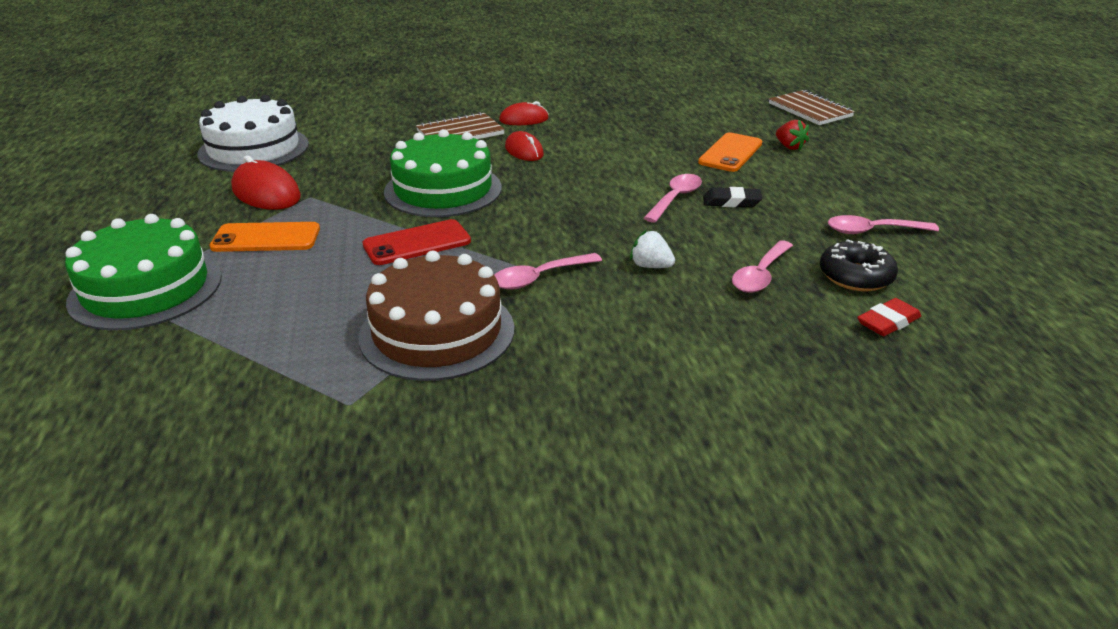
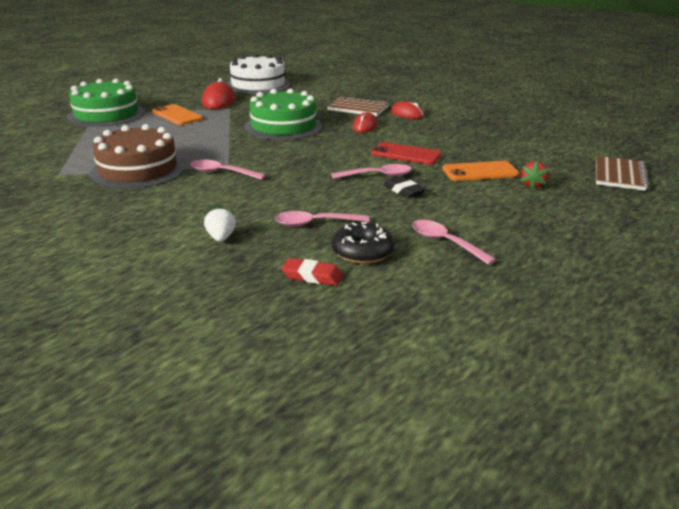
camera: 50 degrees right, 5 degrees down
(417, 243) = (217, 140): red phone -> red phone (406, 154)
(650, 266) = (277, 193): white strawberry -> white strawberry (221, 238)

